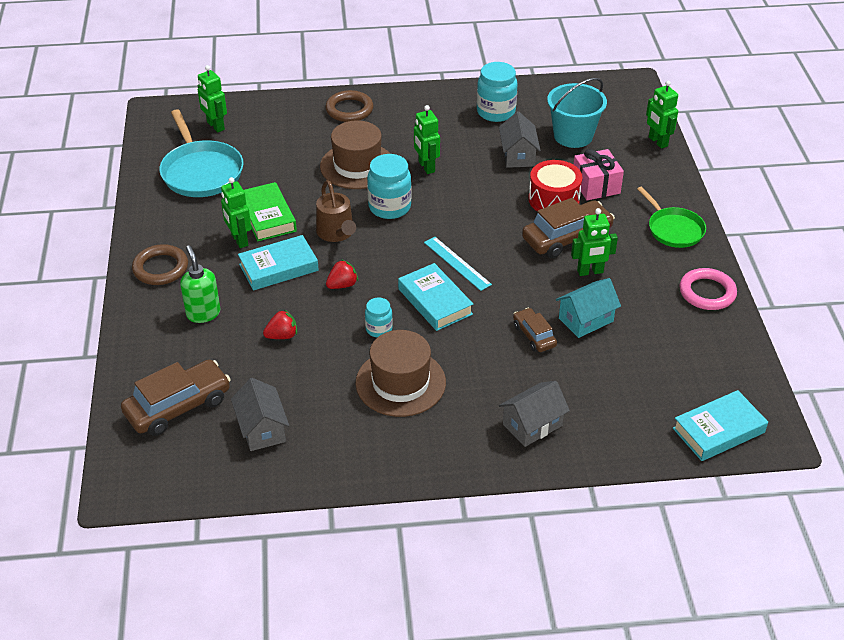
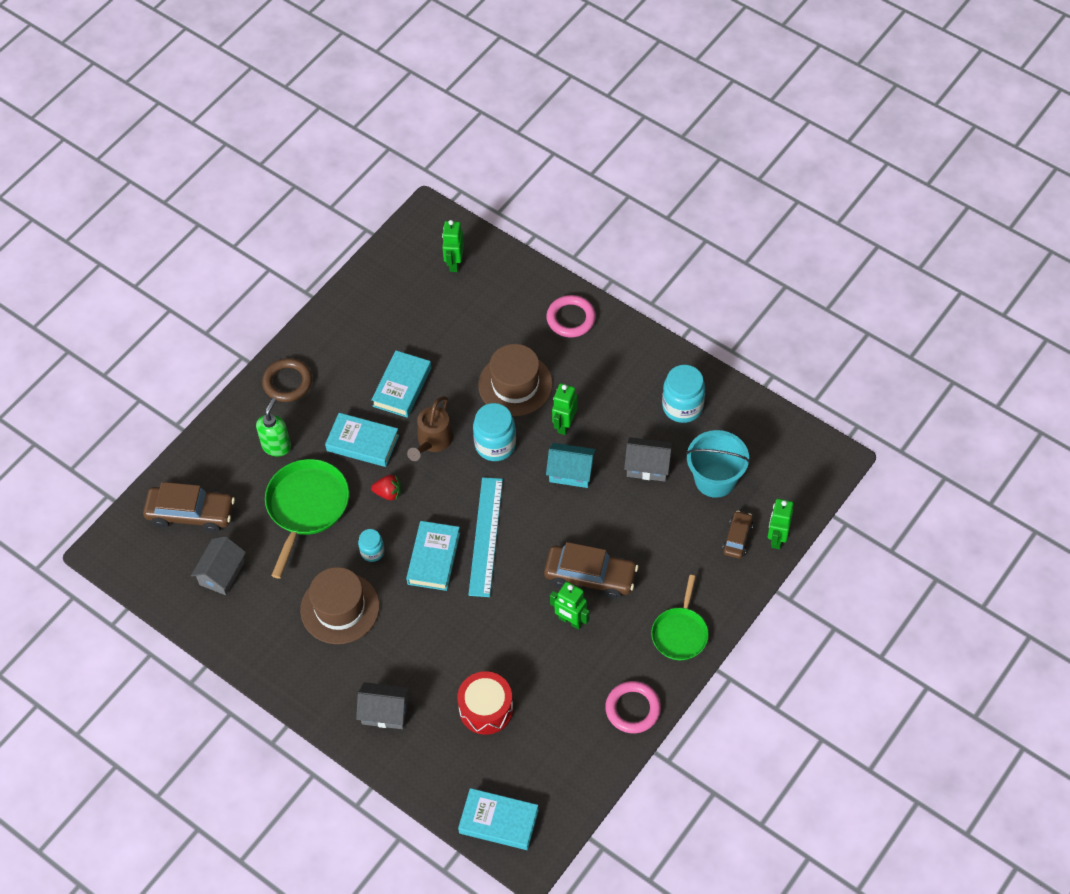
camera: 45 degrees right, 15 degrees up
(201, 172) = (399, 306): turquoise pan -> none
(239, 240) = (361, 396): green robot -> none
(267, 216) = (402, 387): green book -> turquoise book
(282, 336) = (306, 506): red strawberry -> green pan
(349, 110) = (571, 318): brown ring -> pink ring
(457, 263) = (485, 536): turquoise ruler -> turquoise ruler, size x1.55
(518, 155) = (647, 466): grey house -> grey house turned 60 degrees clockwise
(534, 336) = (467, 643): brown car -> brown car (737, 538)
(554, 199) = (623, 532): red drum -> red drum (486, 709)
(585, 320) = (517, 659): turquoise house -> turquoise house (571, 472)
(596, 186) = (672, 544): pink gift -> none

